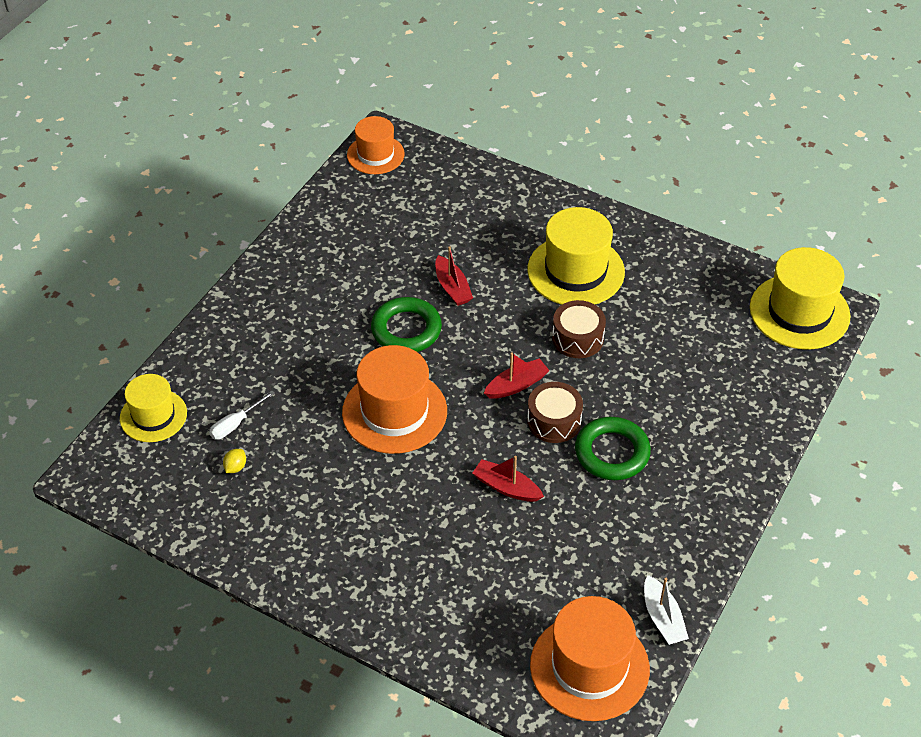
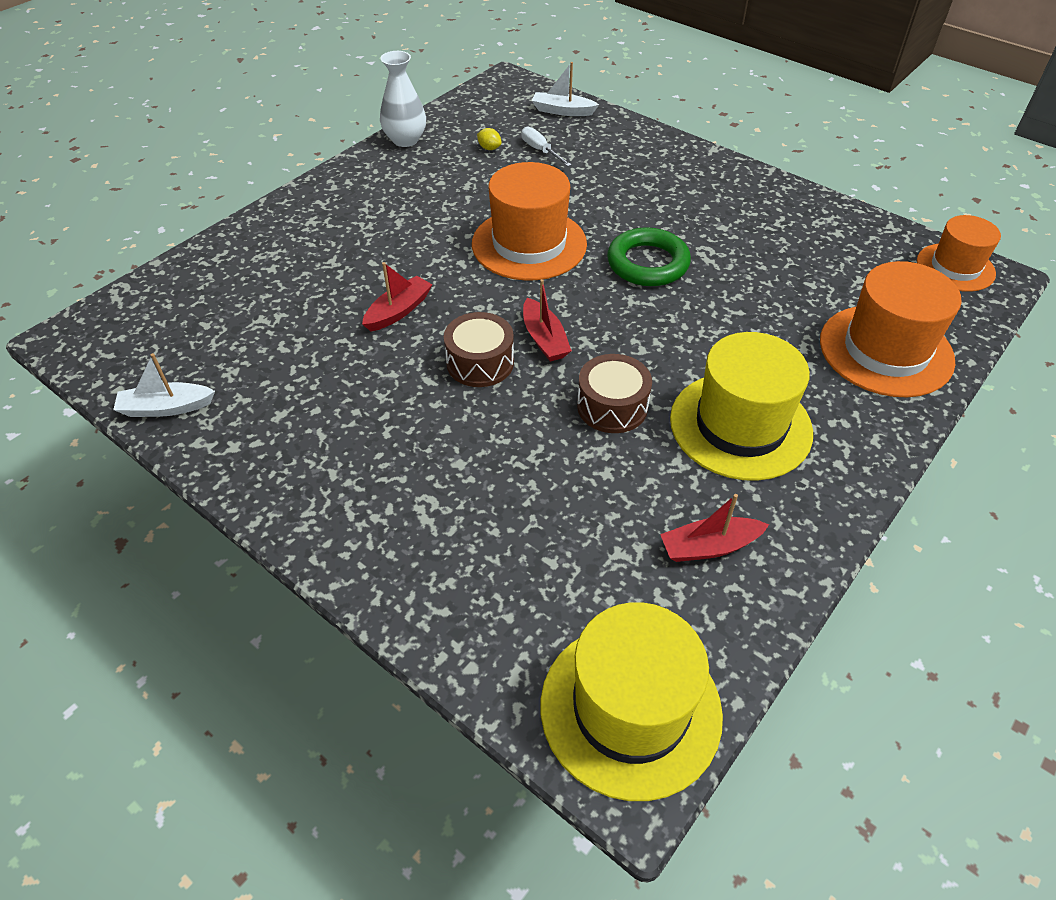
camera: 100 degrees right, 0 degrees up
(153, 416) = (562, 111): yellow hat -> white boat
(226, 545) = (405, 140): none -> white vase
(452, 288) = (713, 306): red boat -> red boat (709, 547)
(589, 667) = (147, 339): orange hat -> orange hat (886, 350)
(612, 453) = (414, 406): green ring -> none

